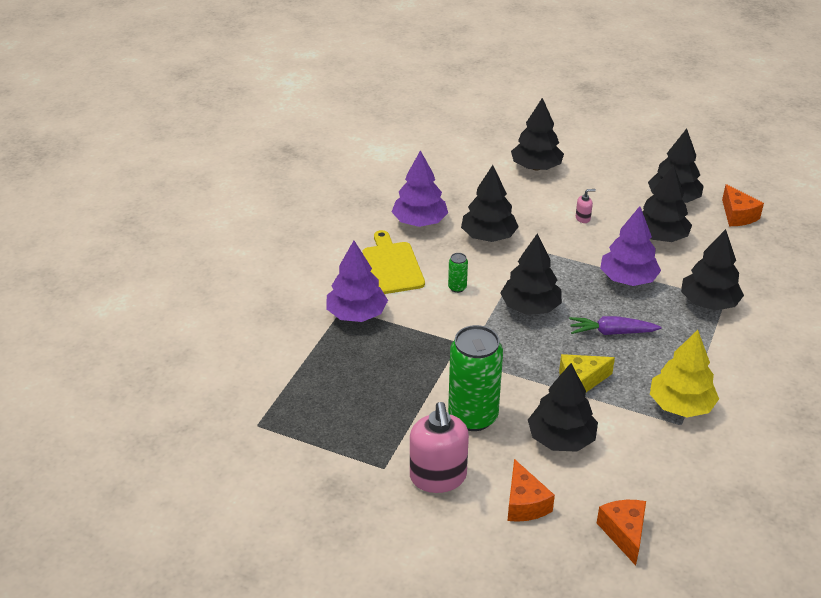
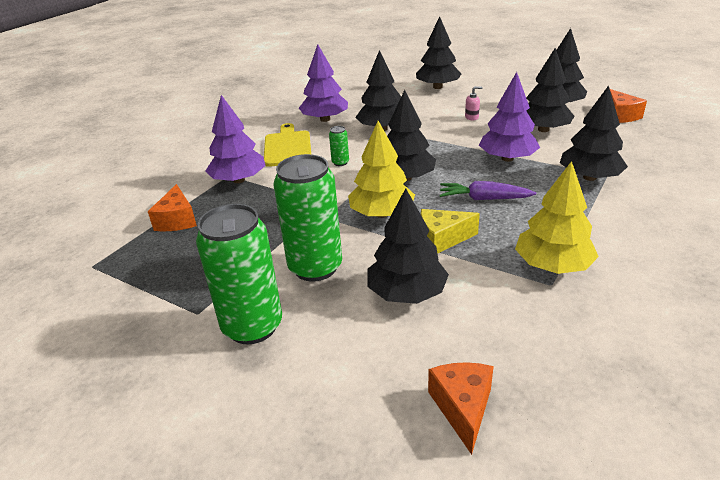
camera: 10 degrees right, 5 degrees down
(438, 477) = (252, 326): pink soap dispenser -> green can
(518, 353) = (382, 214): none -> yellow tree
(524, 503) = (343, 362): orange cheese -> orange cheese (177, 220)

